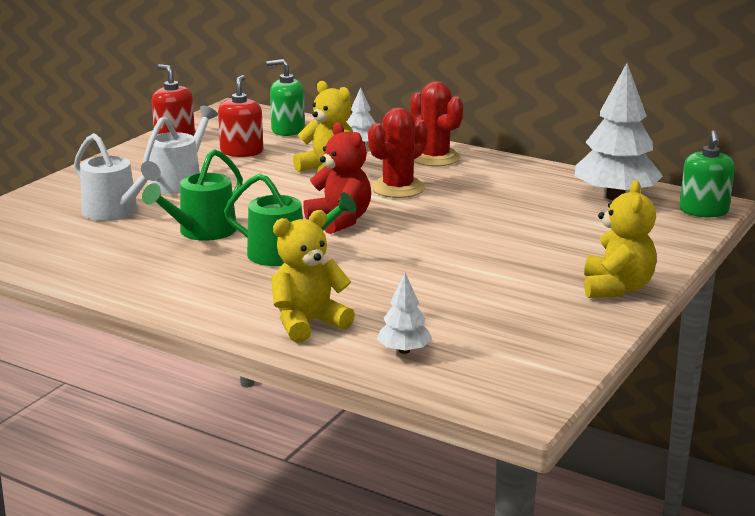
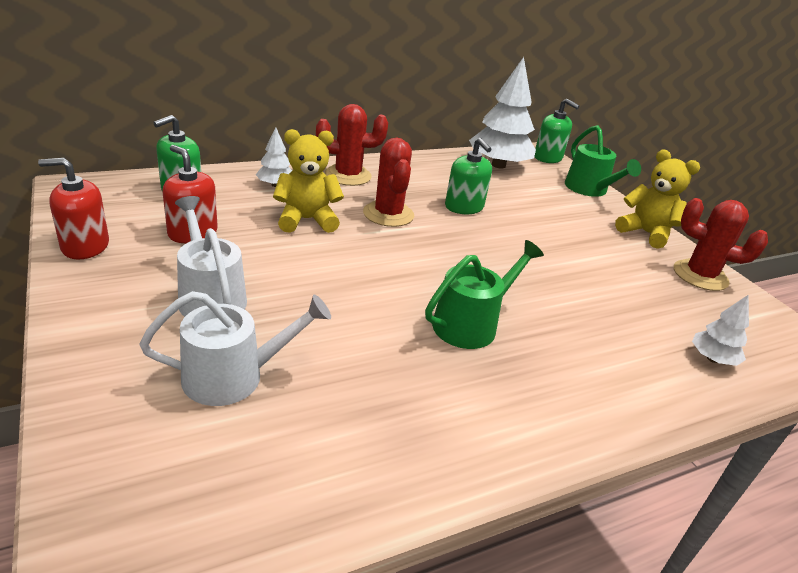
camera: 60 degrees left, 10 degrees up
(202, 231) = (364, 344): green watering can -> green watering can (589, 189)
(308, 323) = (634, 382): yellow teddy bear -> none
(340, 221) = (425, 266): red teddy bear -> none
(478, 207) = (464, 207): none -> green soap dispenser
(571, 327) = (700, 275): none -> red cactus

